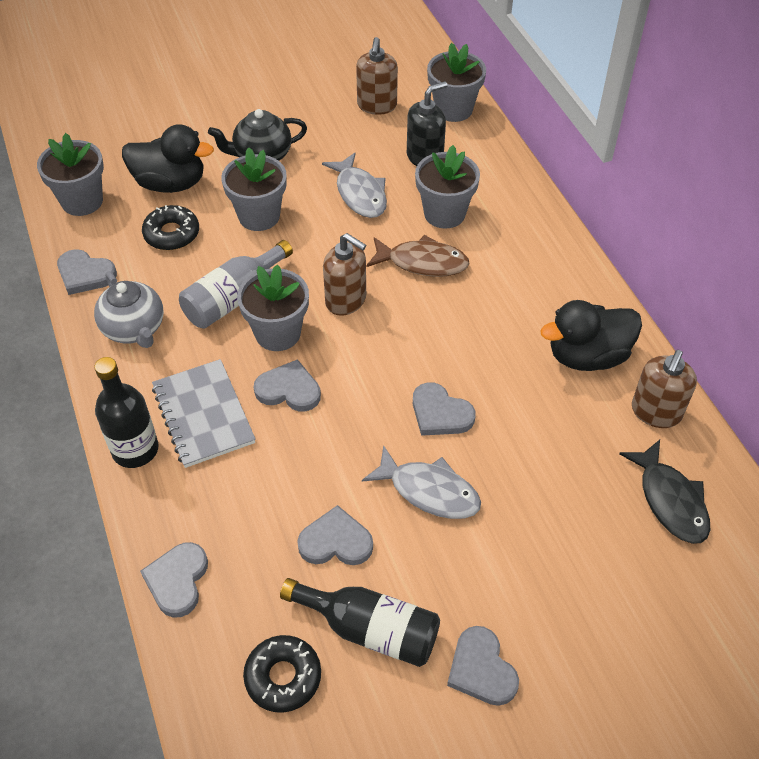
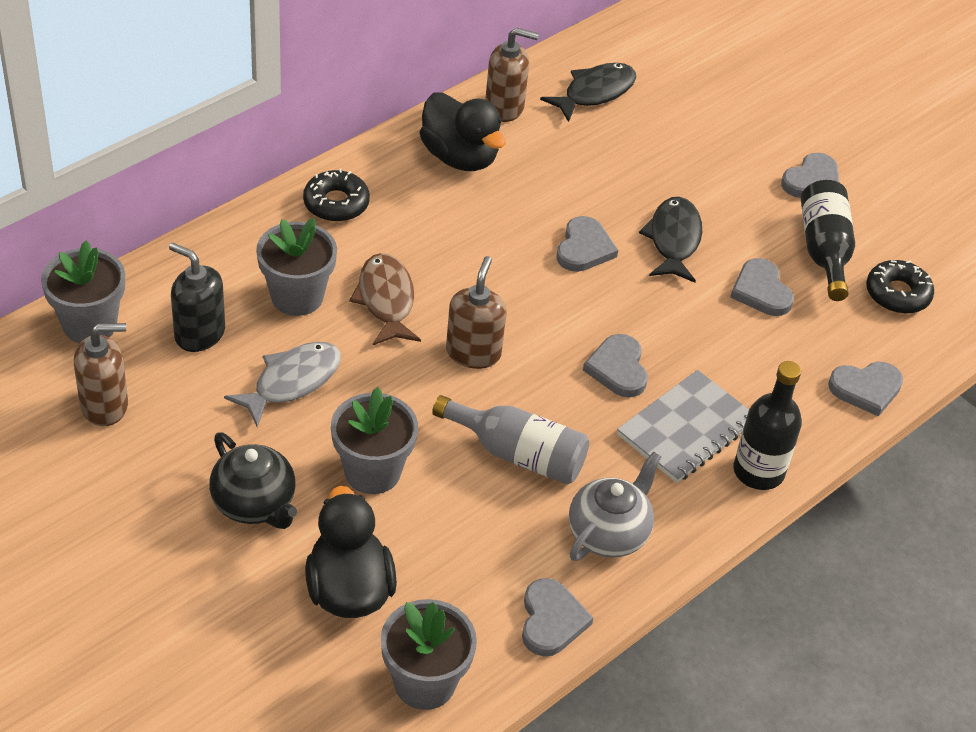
camera: 115 degrees left, 5 degrees down
(172, 234) = (442, 553): black donut -> black donut (336, 203)
(278, 333) = (549, 399): grey flower pot -> none
(429, 491) = (673, 240): grey fish -> black fish

